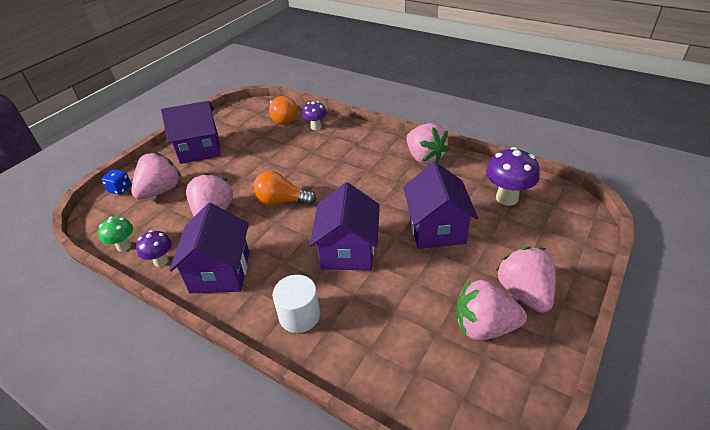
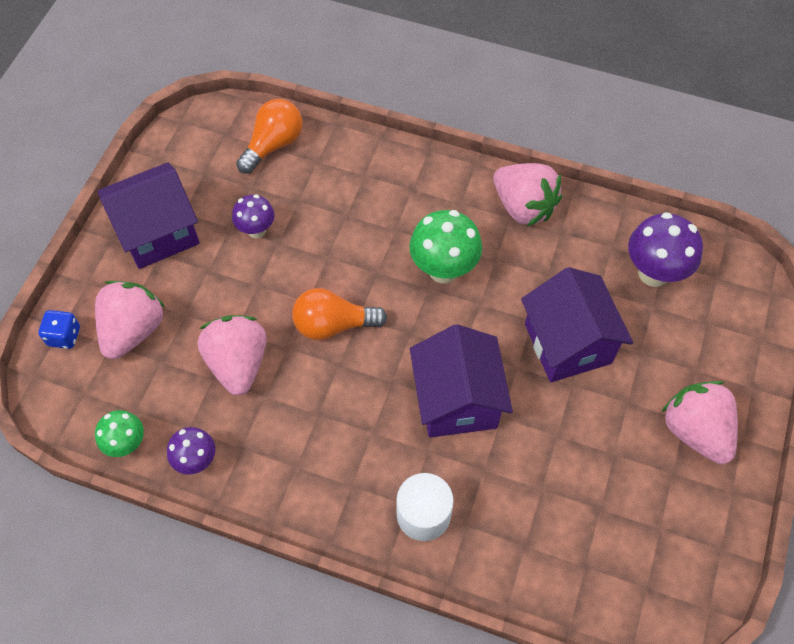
camera: 15 degrees left, 20 degrees up
(220, 272) = (291, 464): purple house -> none
(283, 119) = (273, 145): orange light bulb -> orange light bulb turned 105 degrees counterclockwise
(316, 127) = (335, 158): purple mushroom -> purple mushroom (256, 230)
(363, 182) = (443, 270): none -> green mushroom
(484, 326) = (654, 489): pink strawberry -> none

